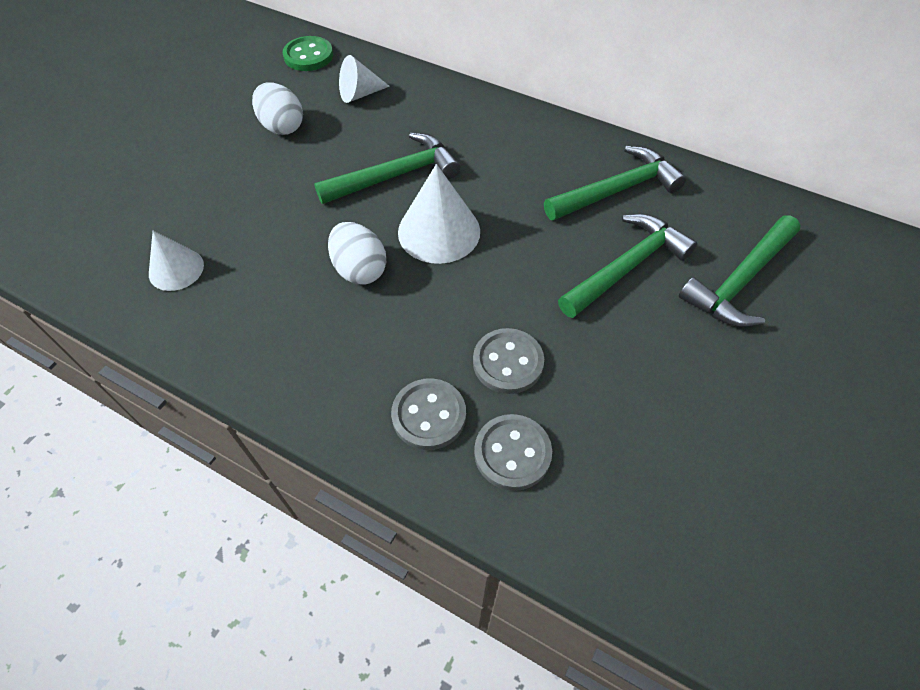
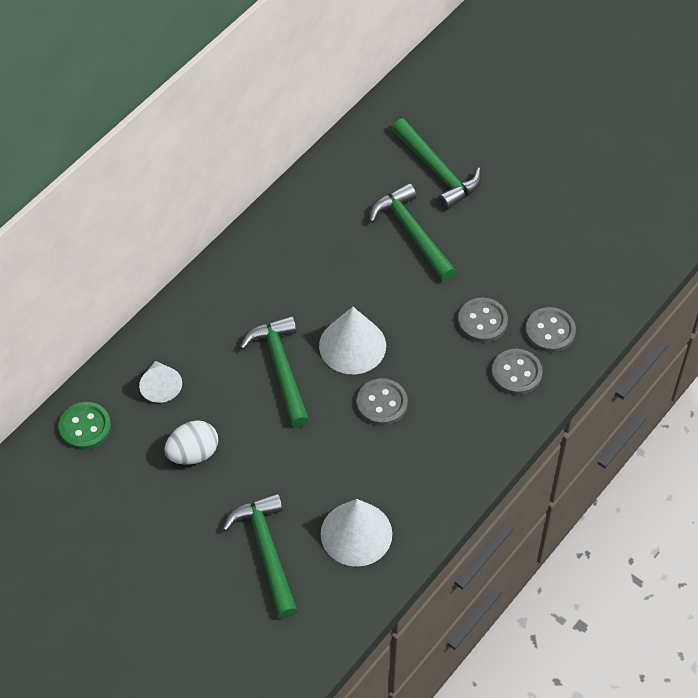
camera: 80 degrees left, 0 degrees up
(176, 269) = (356, 533): white cone -> white cone, size x1.60
(360, 269) = (382, 403): white egg -> grey button
(616, 190) = (333, 219): green hammer -> green hammer (267, 552)

